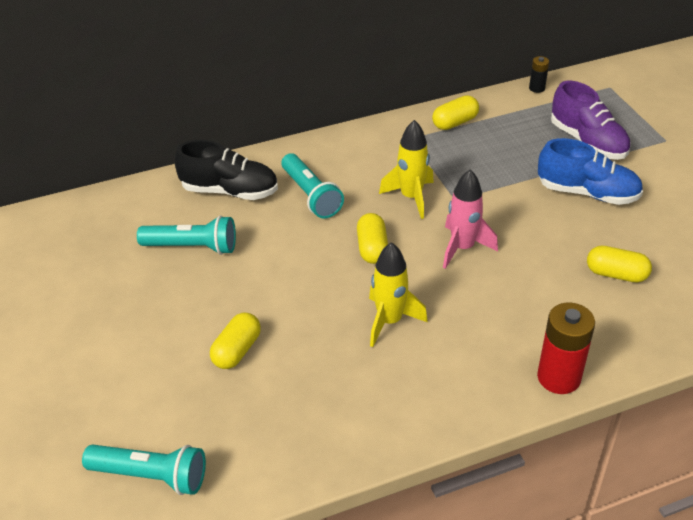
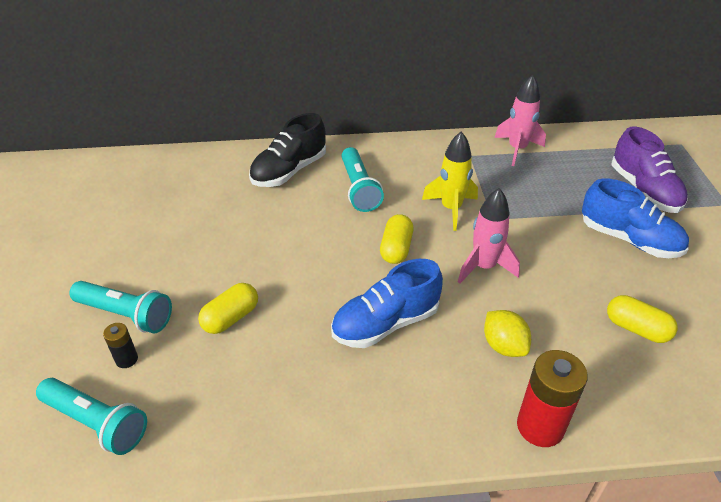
camera: 15 degrees right, 0 degrees up
(192, 247) = (235, 213): turquoise flashlight -> turquoise flashlight (126, 315)
(229, 191) = (289, 171): black shoe -> black shoe turned 105 degrees clockwise
(389, 321) = (385, 323): yellow rocket -> blue shoe
(455, 122) = (517, 149): yellow capsule -> pink rocket
(505, 316) = (504, 346): none -> yellow lemon
(537, 88) = (607, 132): black battery -> black battery (126, 359)

